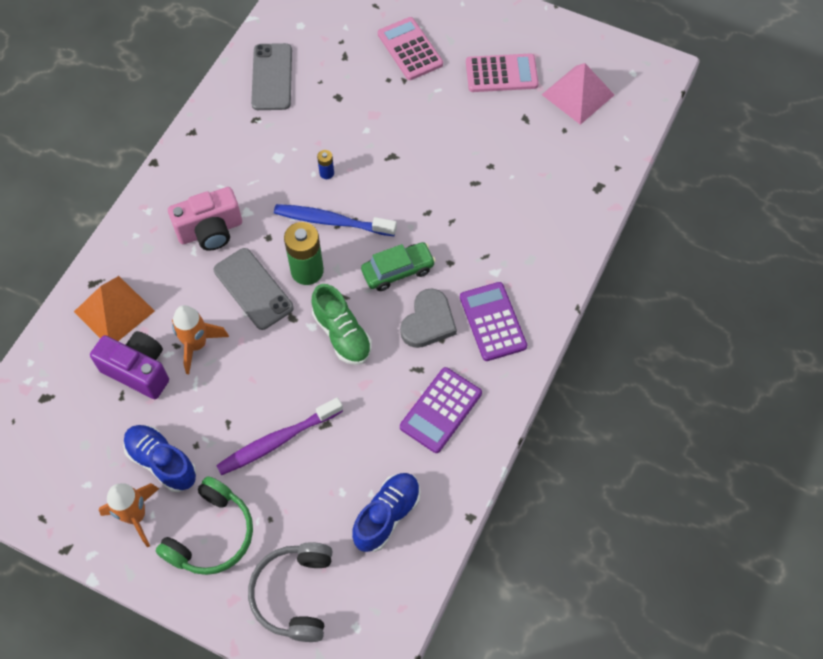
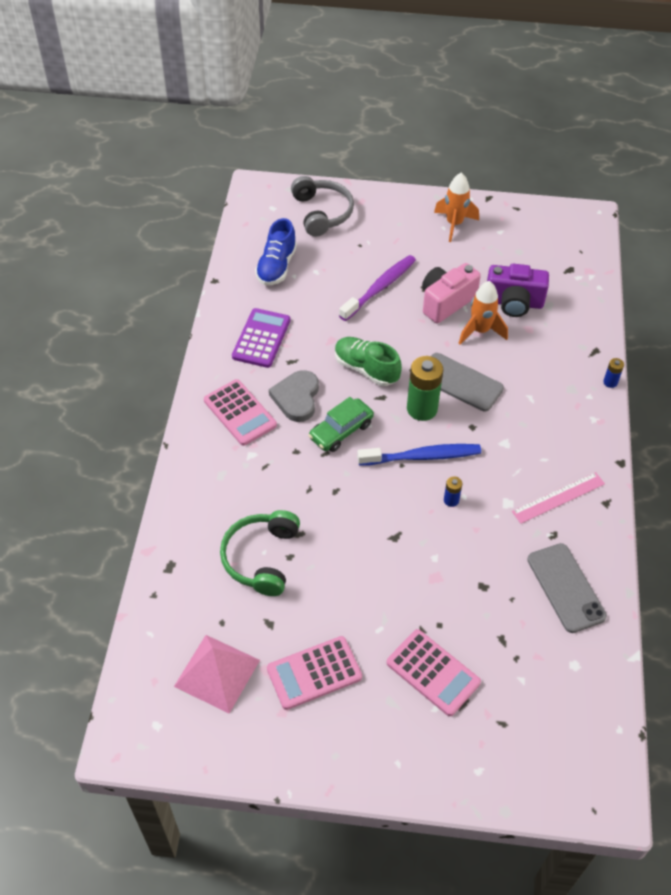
camera: 160 degrees right, 10 degrees down
(104, 243) = (610, 382): none -> blue battery
(114, 311) = (562, 336): orange pyramid -> none
(162, 462) = (456, 255): blue shoe -> none
(210, 231) = (527, 418): pink camera -> pink camera (446, 302)
(211, 535) = (395, 227): green headphones -> green headphones (261, 558)
(230, 148) = (558, 498): none -> pink ruler
(492, 322) = (240, 413): purple calculator -> pink calculator

